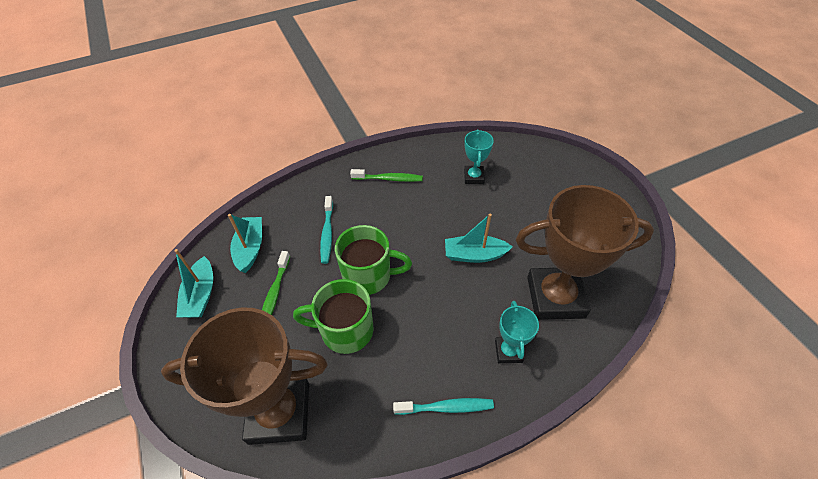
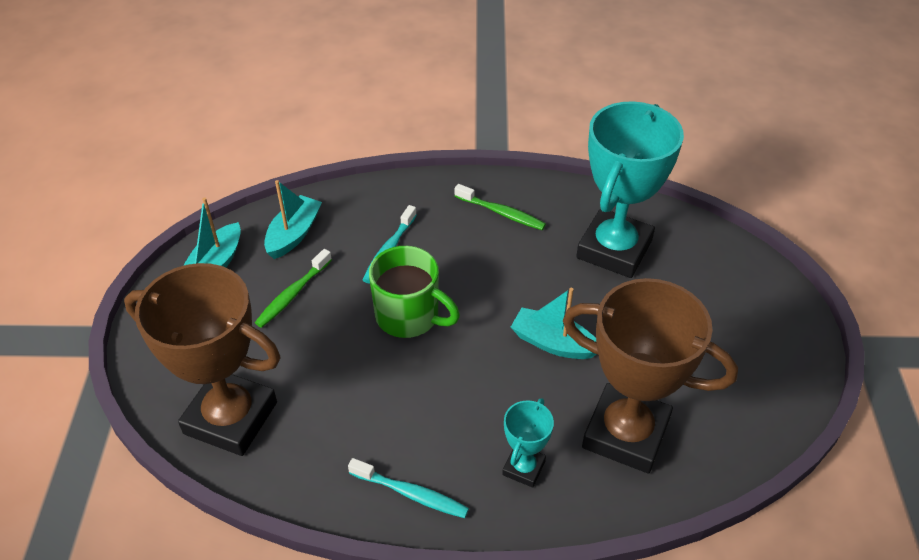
camera: 25 degrees right, 5 degrees down
(345, 330) = (347, 364): green mug -> none
(474, 177) = (614, 249): turquoise trophy -> turquoise trophy, size x2.15

